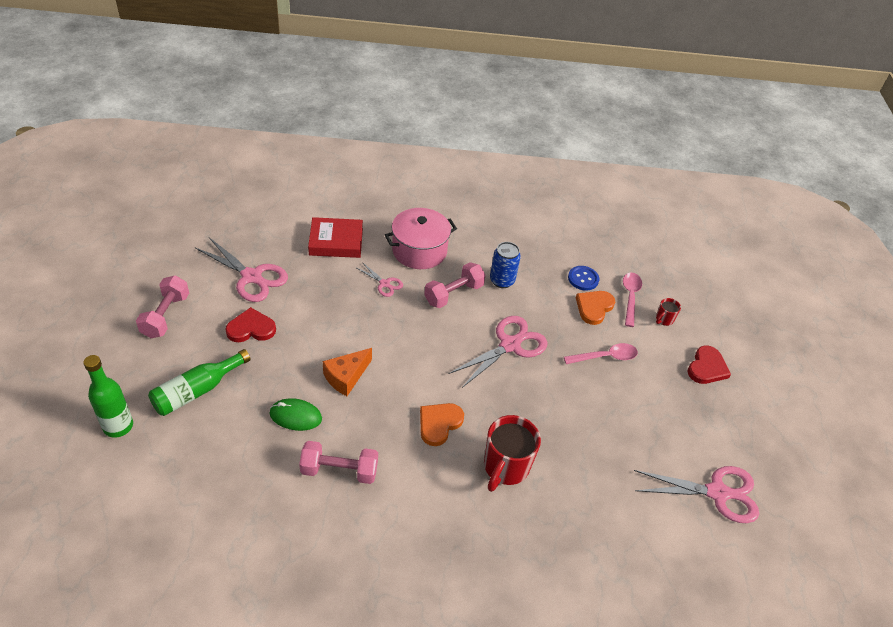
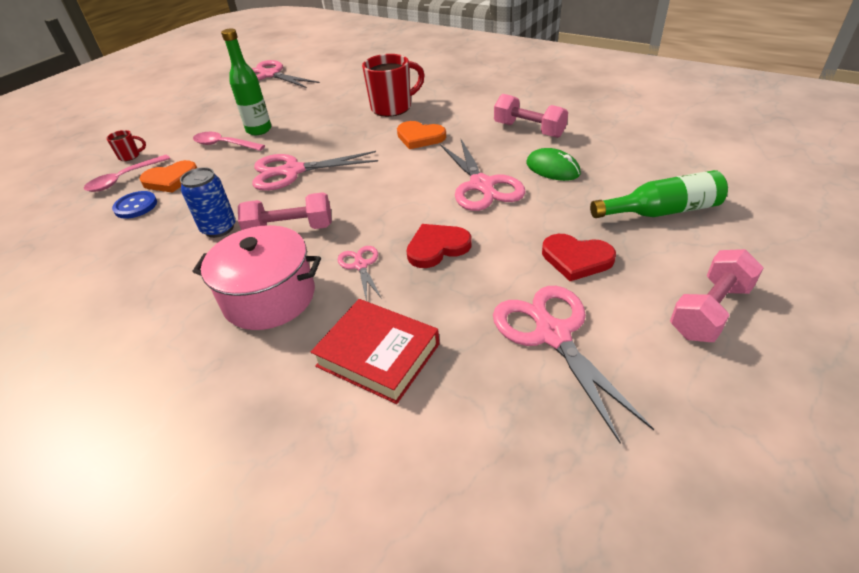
camera: 140 degrees left, 5 degrees down
(118, 426) = (760, 201): green bottle -> green bottle (259, 130)
(346, 377) = (481, 185): orange cheese -> pink scissors
(439, 424) = (420, 137): orange heart -> orange heart turned 45 degrees clockwise
(706, 367) = (161, 122): red heart -> red heart (437, 247)

